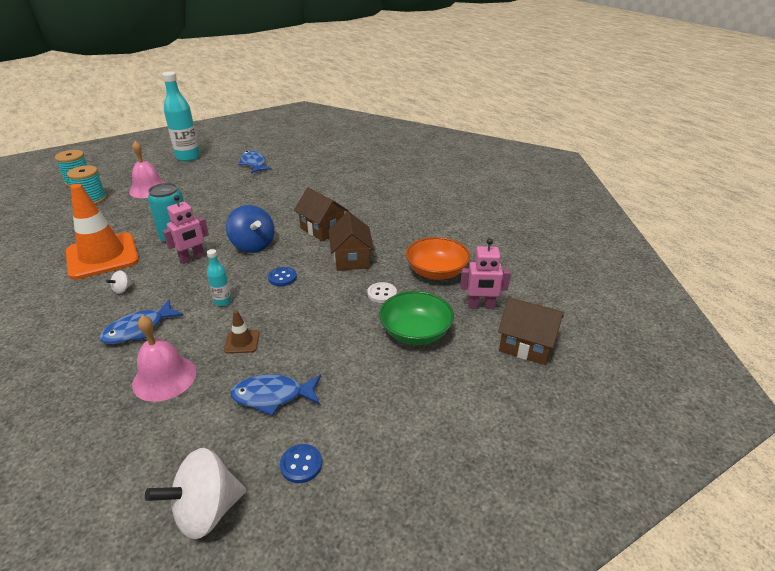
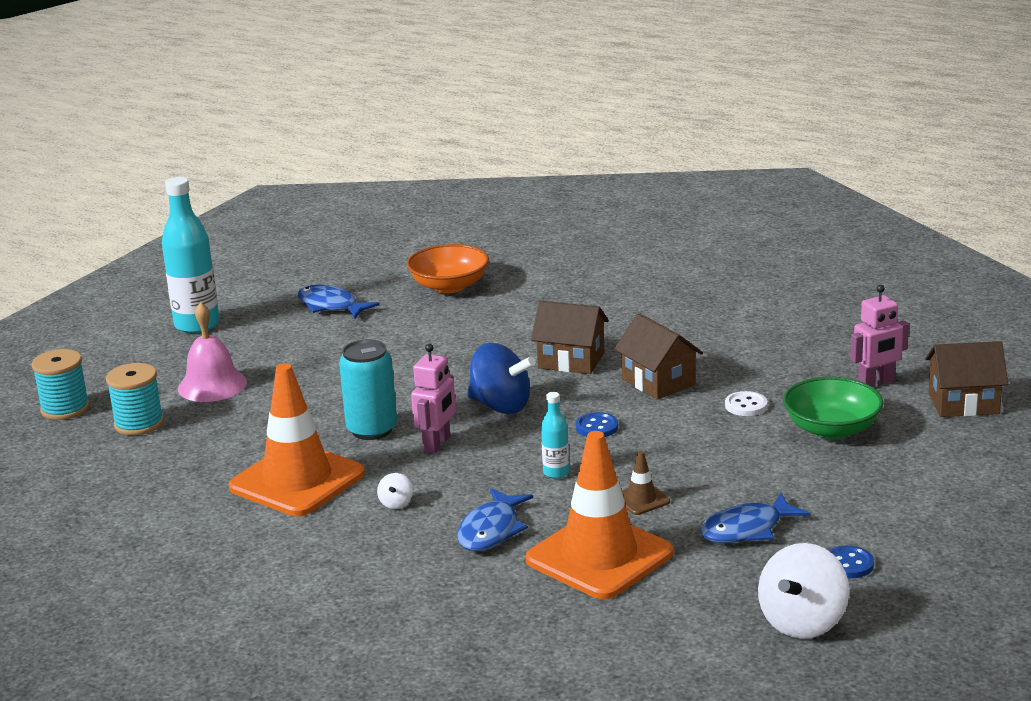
camera: 25 degrees left, 10 degrees down
(164, 378) = (599, 556): pink bell -> orange traffic cone
(436, 272) = (784, 364): orange bowl -> orange bowl (449, 286)

